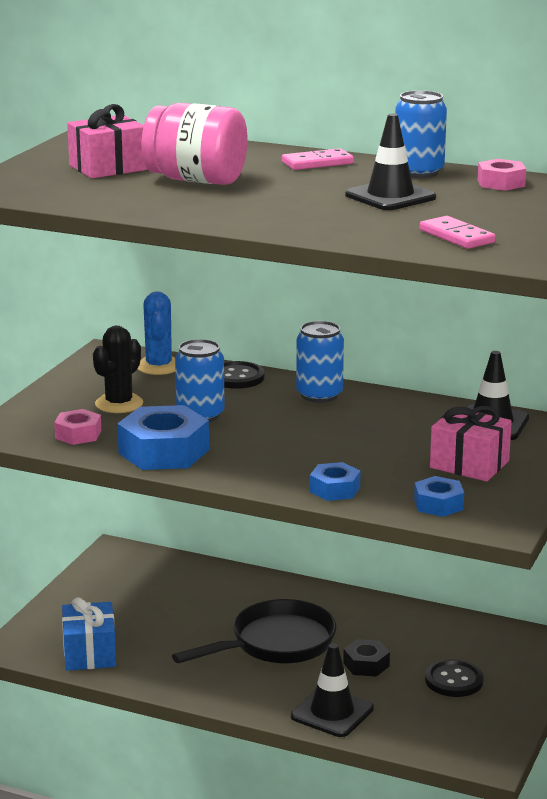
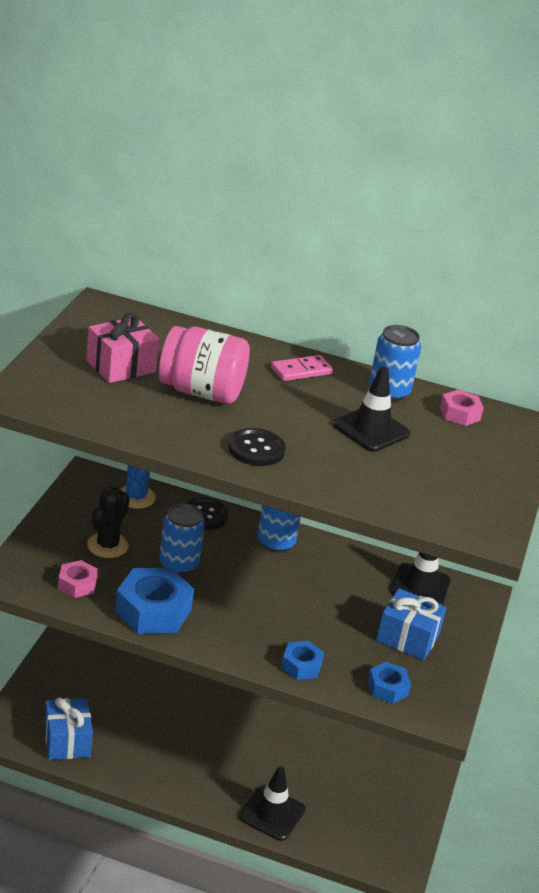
camera: 10 degrees left, 10 degrees up
(276, 644) = (220, 734): black pan -> none
(366, 664) = (295, 760): black nut -> none
(454, 680) = (366, 780): black button -> black button (256, 449)
(457, 236) = (436, 497): pink domino -> none
(469, 464) = (407, 638): pink gift -> blue gift

